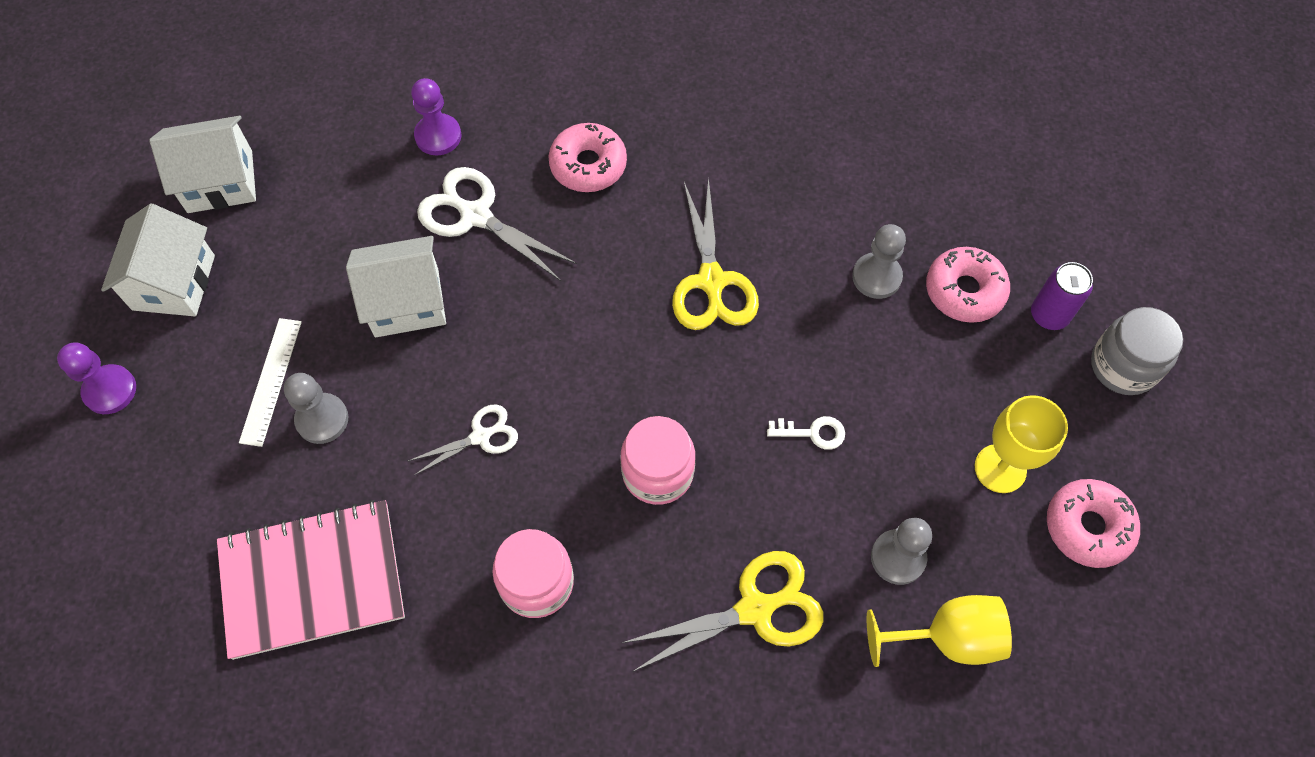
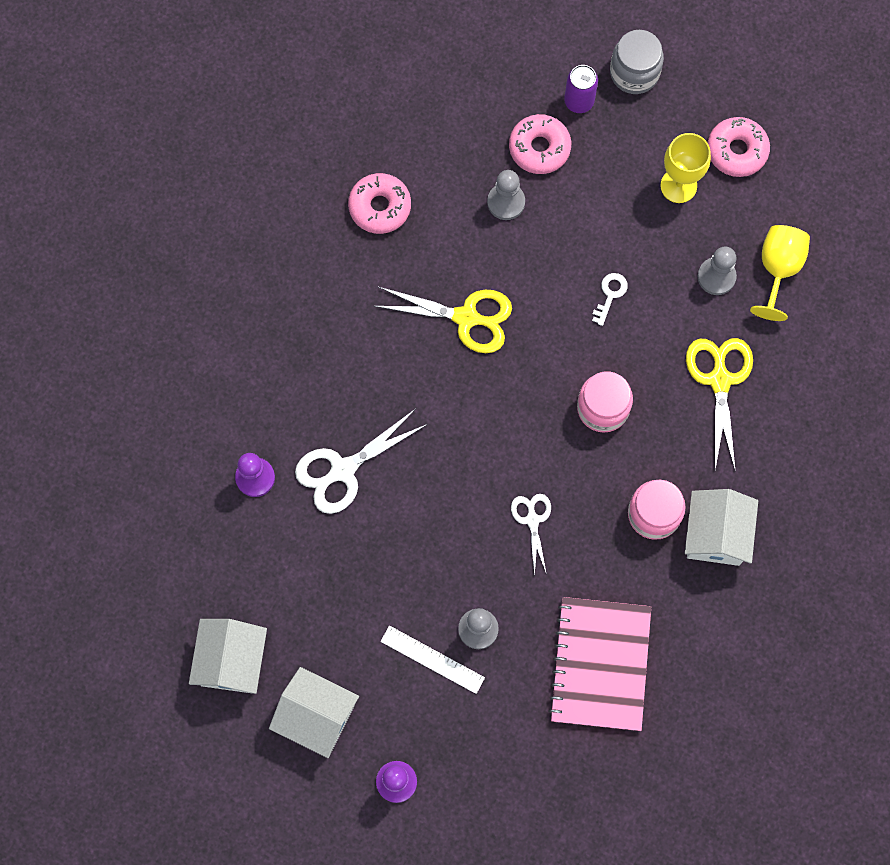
camera: 70 degrees left, 10 degrees up
(407, 302) = (401, 543): white house -> white house (716, 534)
(588, 165) = (329, 371): pink donut -> pink donut (380, 207)

